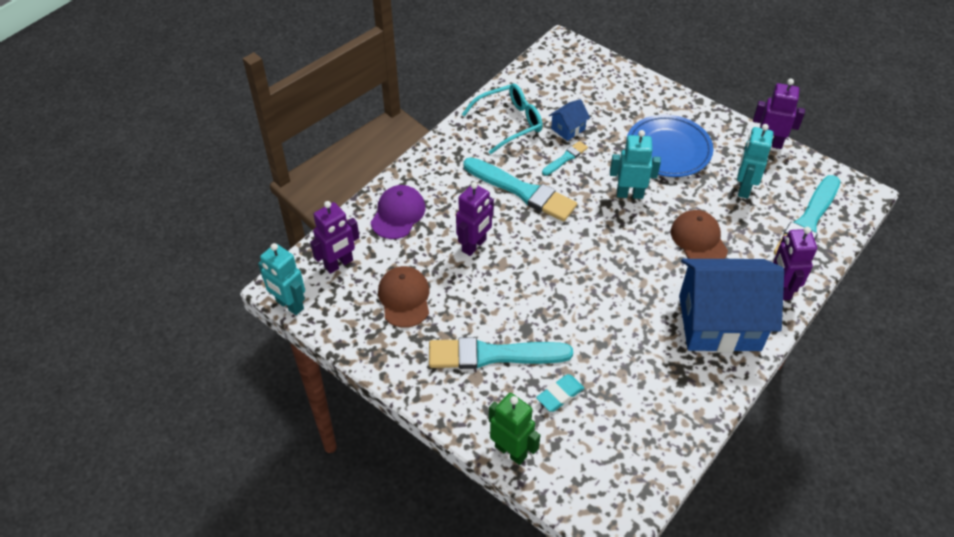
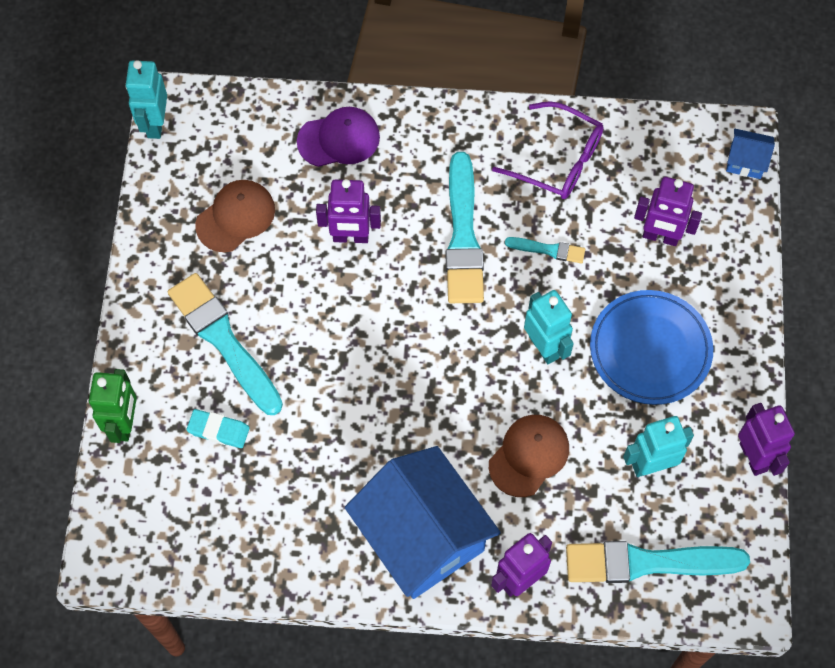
camera: 55 degrees right, 15 degrees up
(339, 264) = (234, 131): purple robot -> purple robot (660, 237)
(509, 123) = (558, 160): turquoise glasses -> purple glasses
(568, 129) = (597, 225): blue house -> blue house (745, 161)

